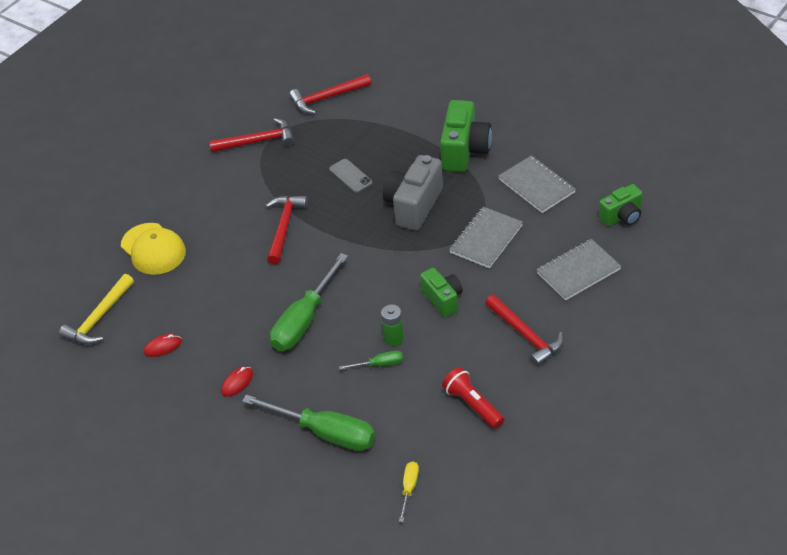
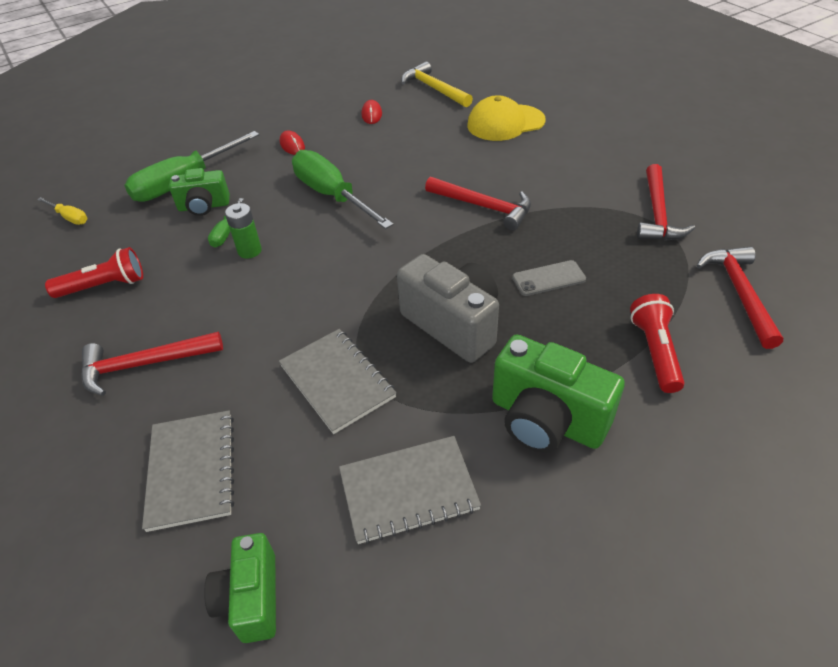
camera: 110 degrees right, 0 degrees up
(393, 122) = (654, 351): none -> red flashlight
(443, 299) = (269, 305): green camera -> green camera (204, 206)

